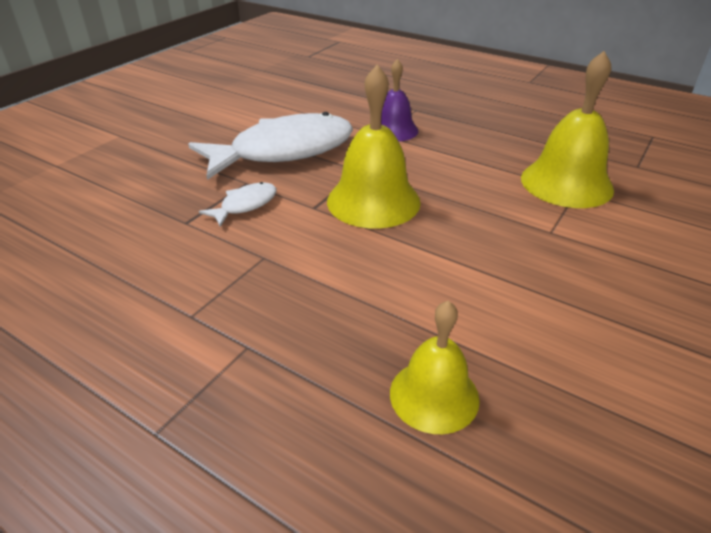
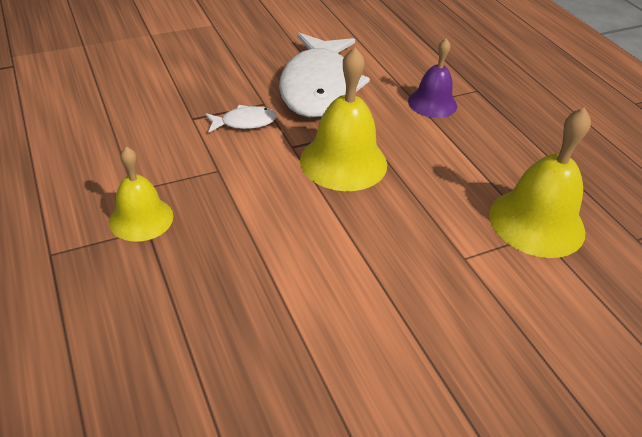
camera: 30 degrees right, 5 degrees up
(284, 151) = (318, 87): white fish -> white fish turned 90 degrees clockwise
(434, 395) = (228, 327): yellow bell -> yellow bell (141, 218)

